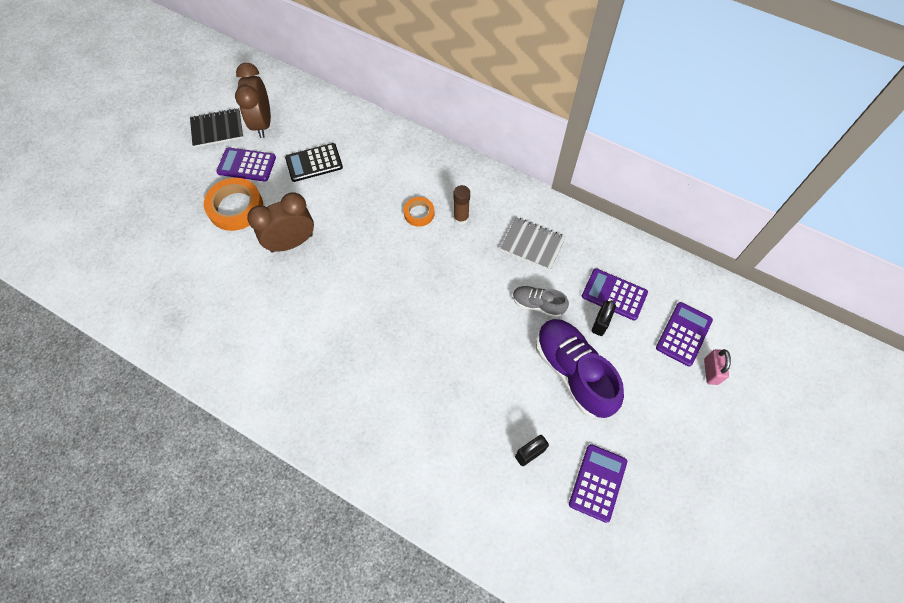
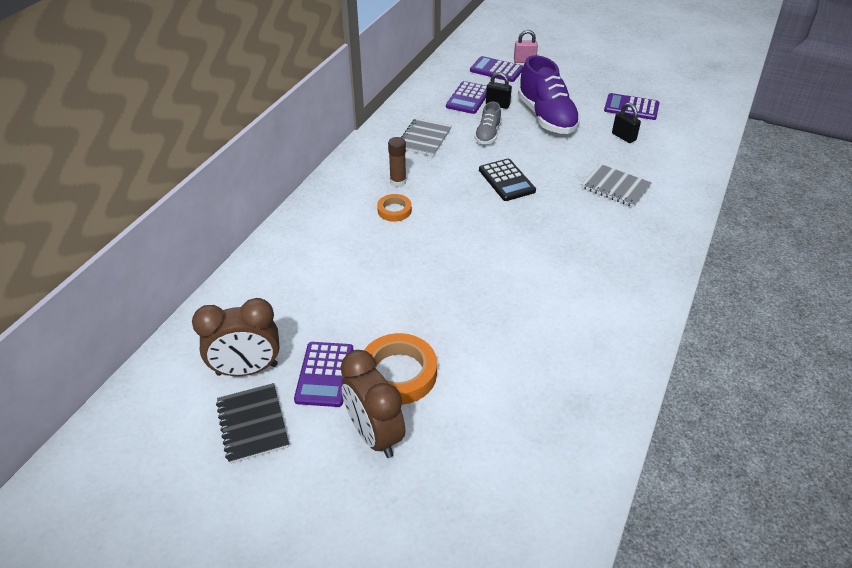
camera: 95 degrees left, 20 degrees down
(291, 243) = (447, 308): brown clock -> brown clock (374, 435)
(314, 163) = (322, 304): black calculator -> black calculator (506, 180)
(433, 417) = (615, 187): none -> grey notebook
(573, 372) = (546, 117): purple shoe -> purple shoe turned 75 degrees counterclockwise

